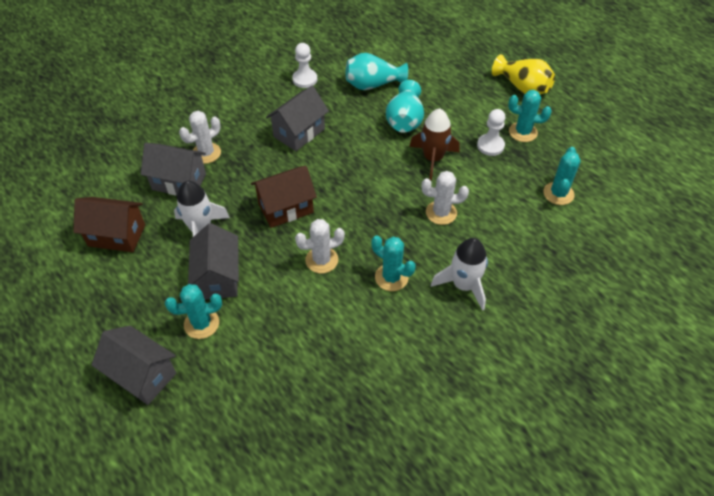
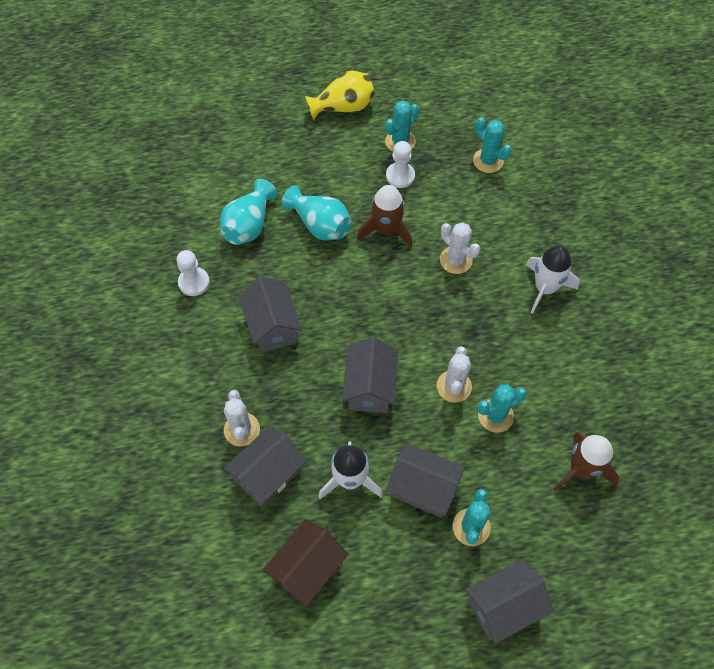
camera: 60 degrees left, 10 degrees up
(286, 208) = (370, 387): brown house -> grey house
(300, 385) = (581, 469): none -> brown rocket
(391, 277) = (506, 339): turquoise cactus -> turquoise cactus (495, 416)
(441, 213) = (456, 260): white cactus -> white cactus turned 75 degrees counterclockwise

